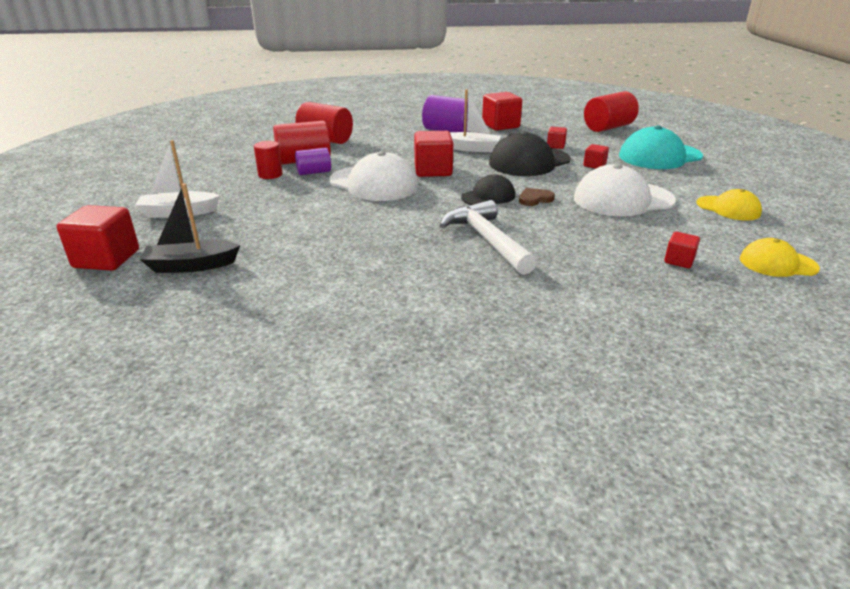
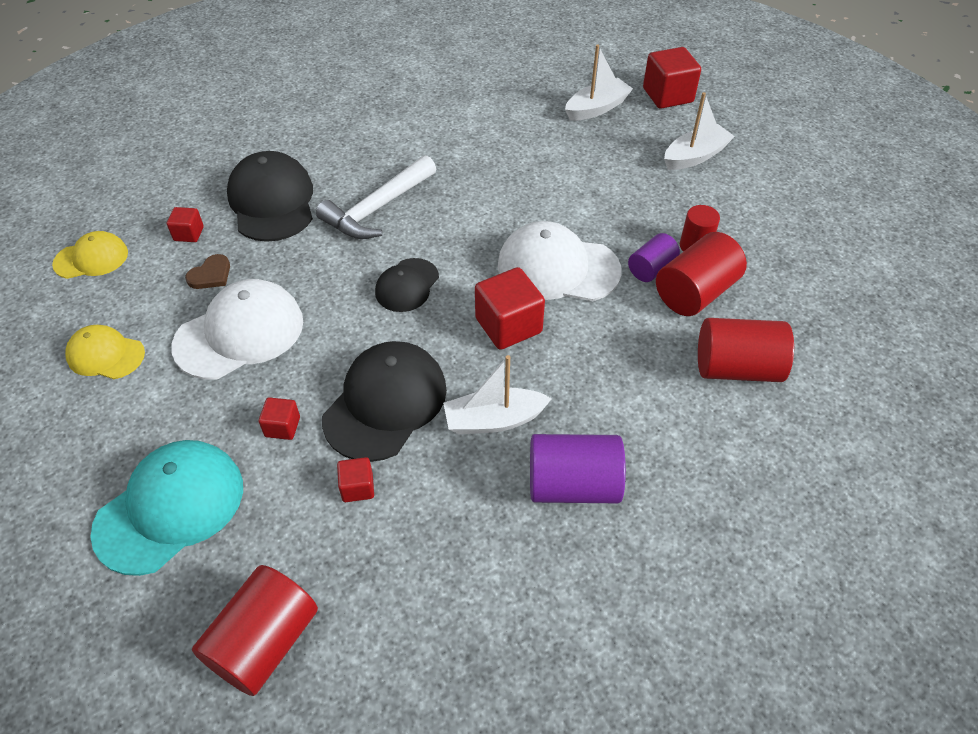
camera: 155 degrees right, 20 degrees up
(191, 265) = (597, 108): black boat -> white boat
(486, 240) = (377, 208): white hammer -> white hammer turned 90 degrees clockwise
(500, 125) = (491, 559): red cube -> none
(534, 199) = (350, 298): brown heart -> brown heart (211, 275)
(591, 267) = (272, 201): none -> black cap

